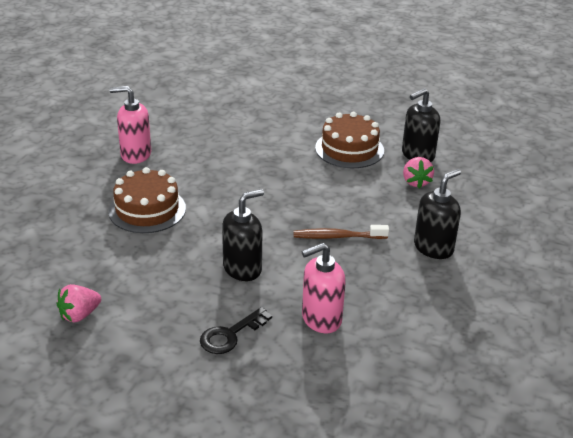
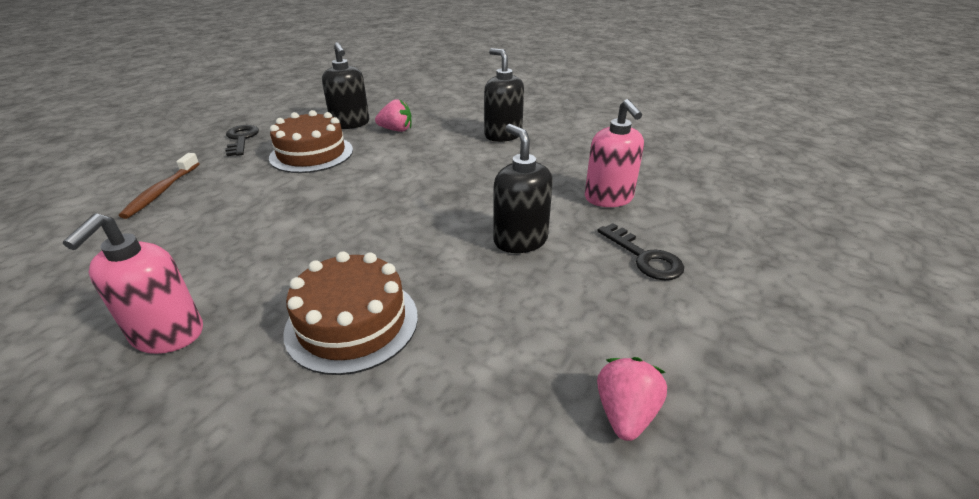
camera: 80 degrees left, 0 degrees up
(79, 315) = (625, 413): pink strawberry -> pink strawberry turned 135 degrees counterclockwise
(337, 237) = (473, 176): brown toothbrush -> brown toothbrush (161, 192)
(362, 112) = (241, 139): none -> black key

